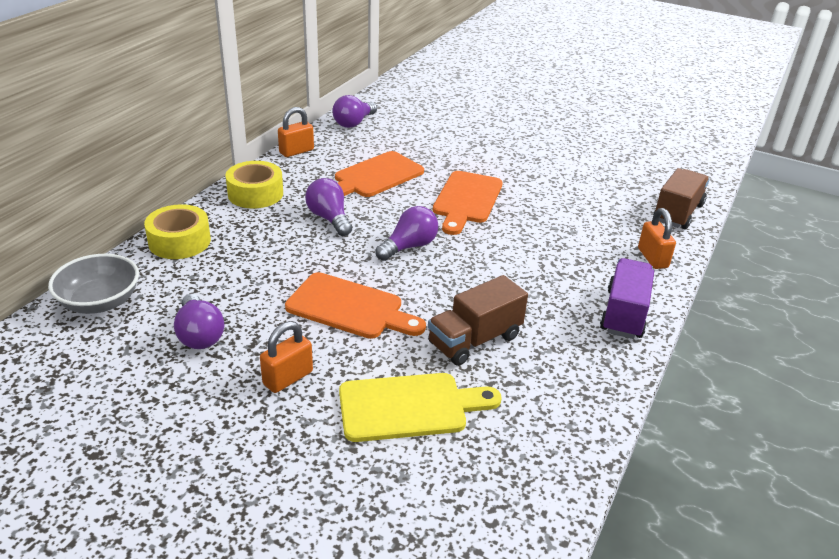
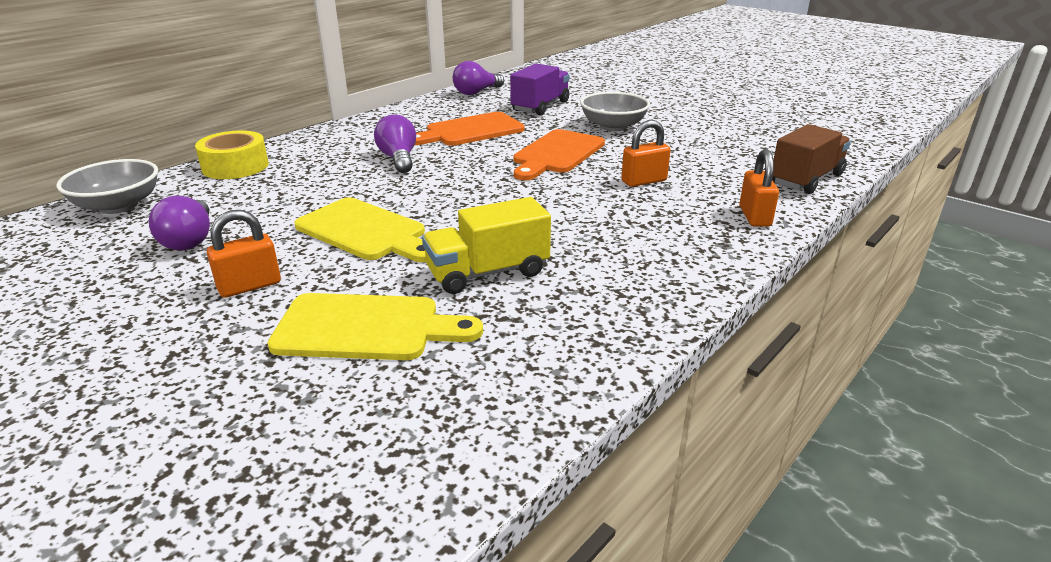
camera: 15 degrees right, 5 degrees down
(255, 194) = (339, 137): yellow tape -> none
(296, 151) = (404, 109): orange padlock -> orange padlock (644, 181)
(350, 308) = (365, 231): orange cutting board -> yellow cutting board
(409, 246) = (467, 186): purple light bulb -> none
(474, 340) = (487, 272): brown truck -> yellow truck
(499, 161) = (613, 126): none -> grey bowl
(624, 314) = (691, 265): purple truck -> purple truck (540, 106)

